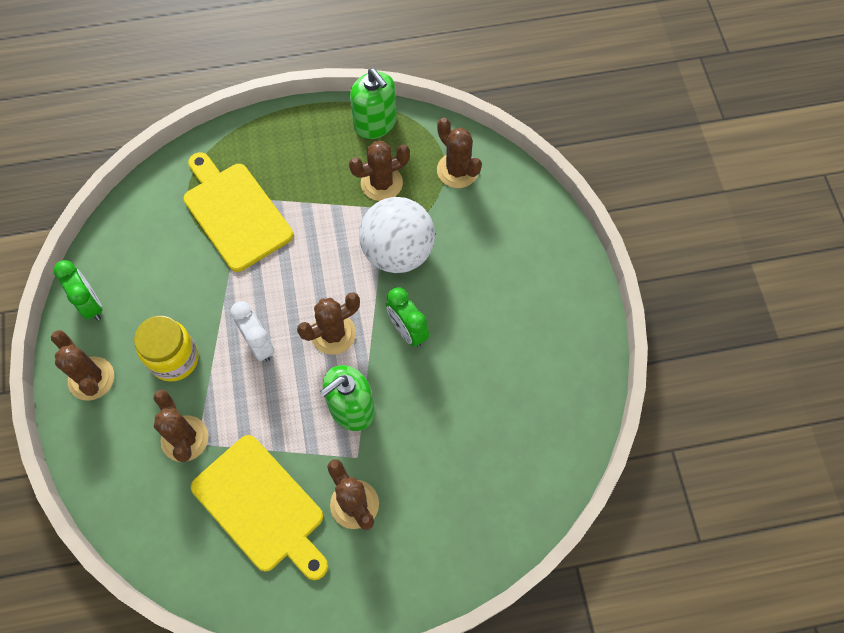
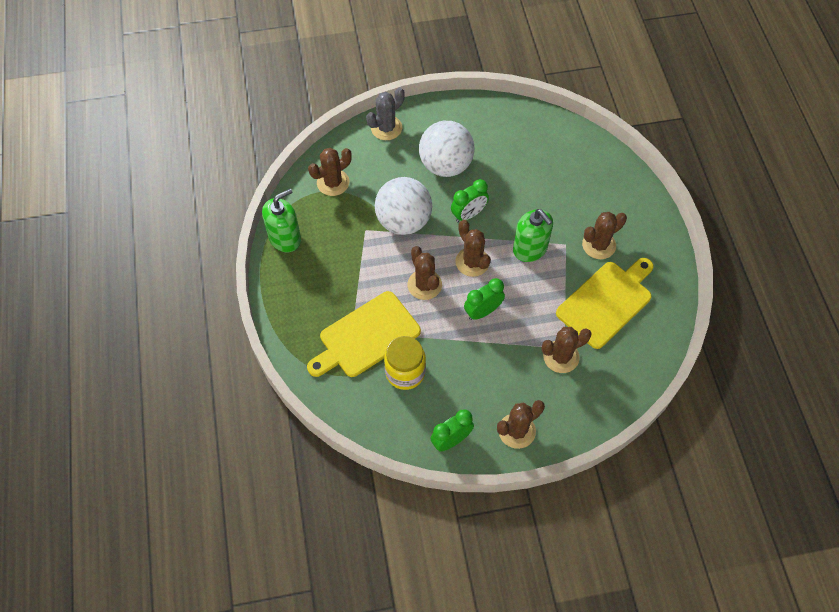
camera: 90 degrees left, 5 degrees down
(174, 359) = (497, 370): yellow jar -> yellow jar (405, 372)
(258, 344) = (482, 311): white clock -> green clock
(381, 183) = (342, 233): brown cactus -> brown cactus (424, 285)
(489, 303) = (445, 165): none -> white ball
(549, 230) = (386, 128): none -> grey cactus

